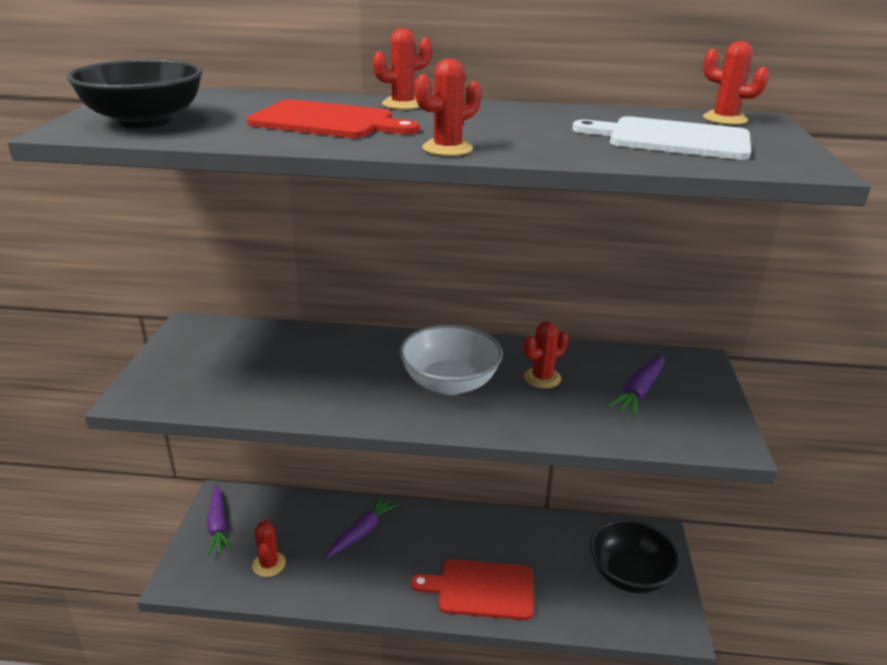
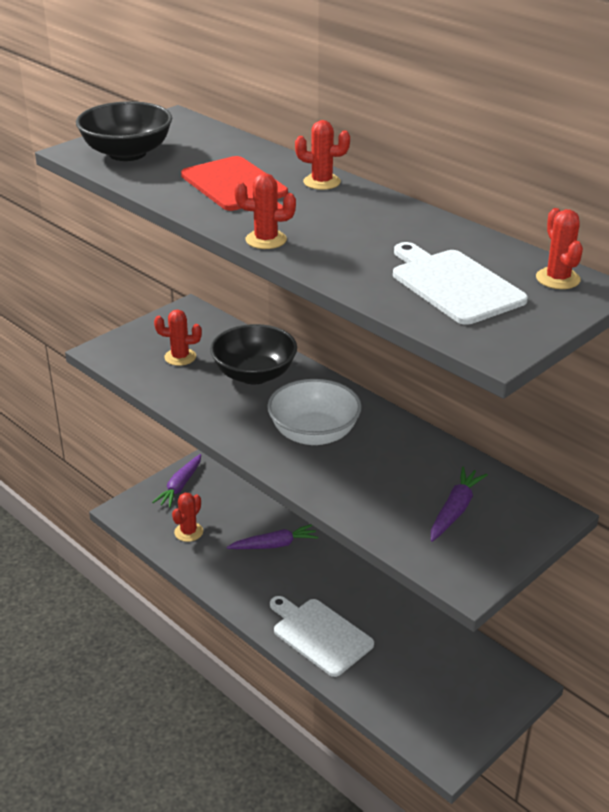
camera: 40 degrees right, 5 degrees up
(481, 589) = (319, 635): red cutting board -> white cutting board
(542, 378) = (390, 462): red cactus -> red cactus (180, 357)
(629, 574) = (455, 696): black bowl -> black bowl (254, 374)
(639, 391) = (455, 510): purple carrot -> purple carrot turned 135 degrees clockwise

